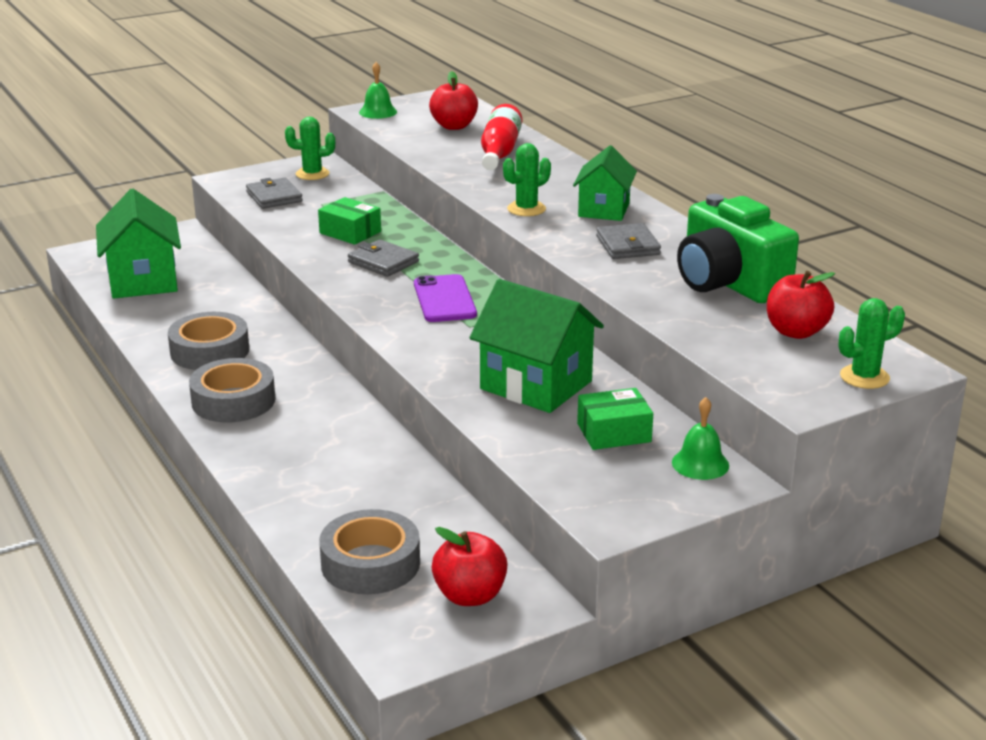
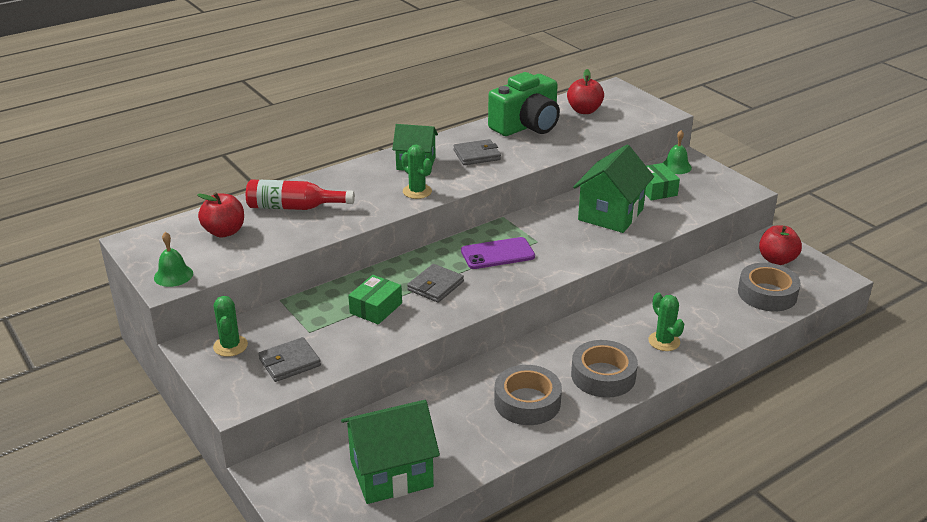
camera: 95 degrees left, 5 degrees up
(864, 377) = (629, 97): green cactus -> green cactus (664, 341)

